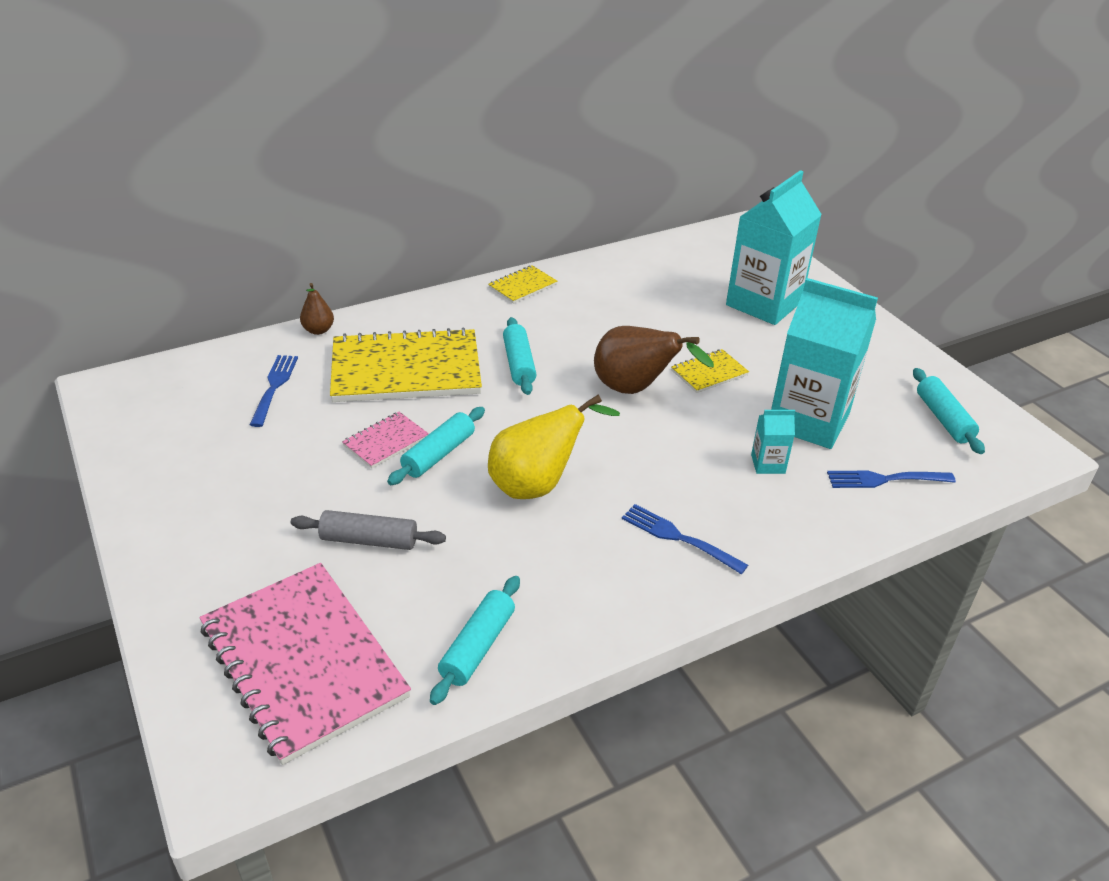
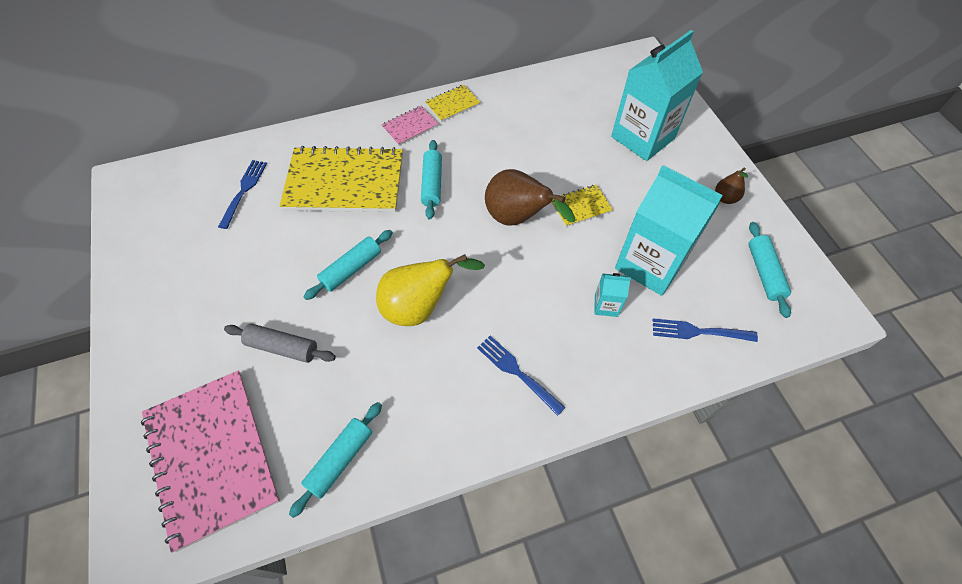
camera: 10 degrees right, 20 degrees up
(318, 330) = (288, 137): brown pear -> brown pear (725, 198)
(386, 441) = (314, 252): pink notebook -> pink notebook (410, 126)

